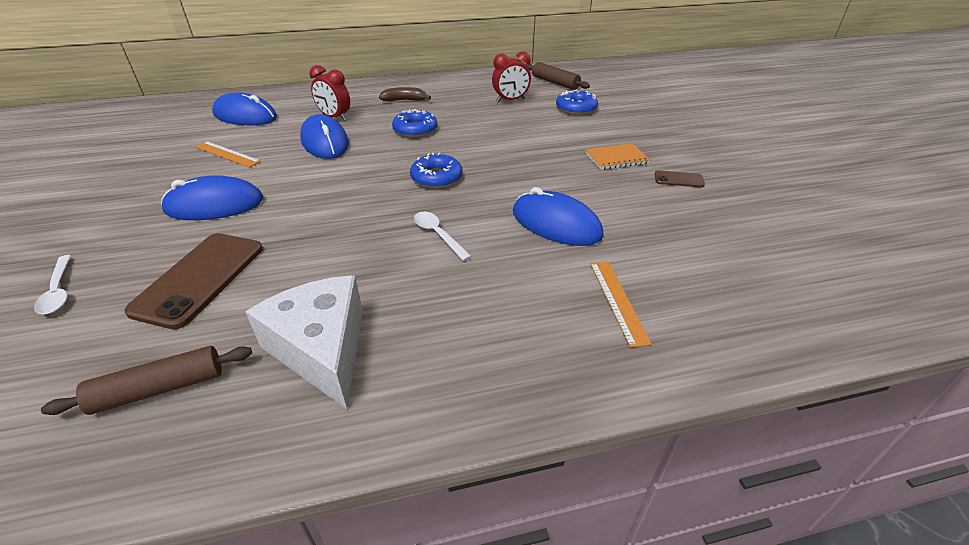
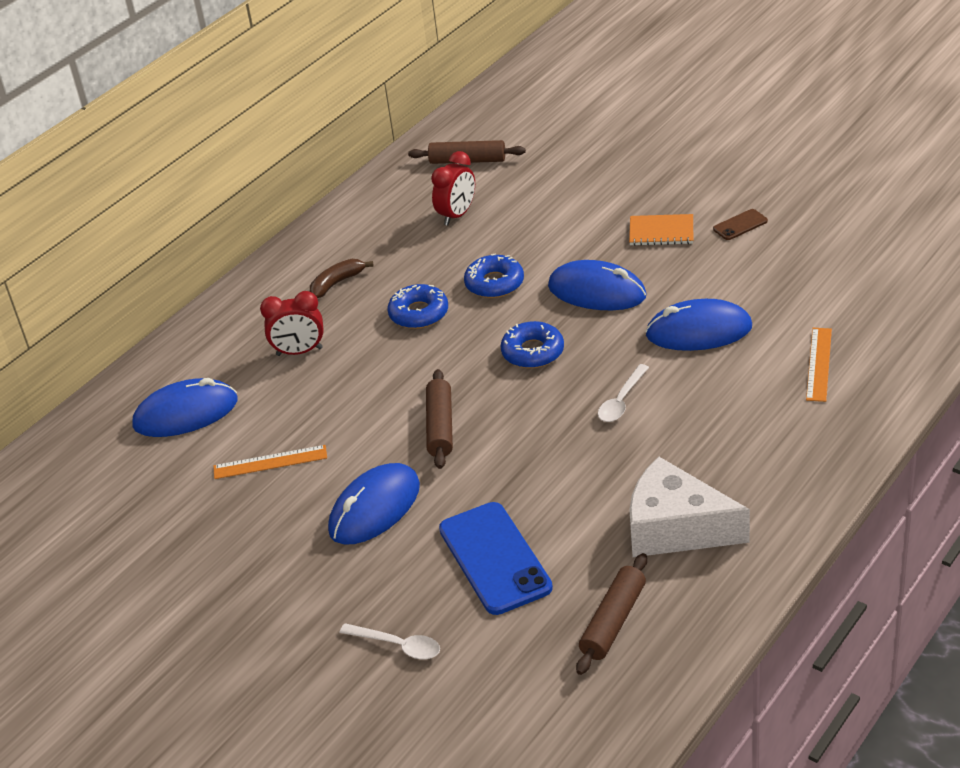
camera: 35 degrees left, 0 degrees up
(199, 278) = (494, 558): brown phone -> blue phone
(322, 185) = (440, 426): none -> brown rolling pin
(325, 142) = (349, 385): blue mouse -> blue mouse (597, 291)
(438, 235) = (621, 401): white spoon -> white spoon turned 75 degrees counterclockwise
(576, 108) = (542, 188): blue donut -> blue donut (494, 283)
(616, 158) = (661, 232): orange notebook -> orange notebook turned 60 degrees clockwise
(618, 301) = (819, 364): orange ruler -> orange ruler turned 60 degrees clockwise

